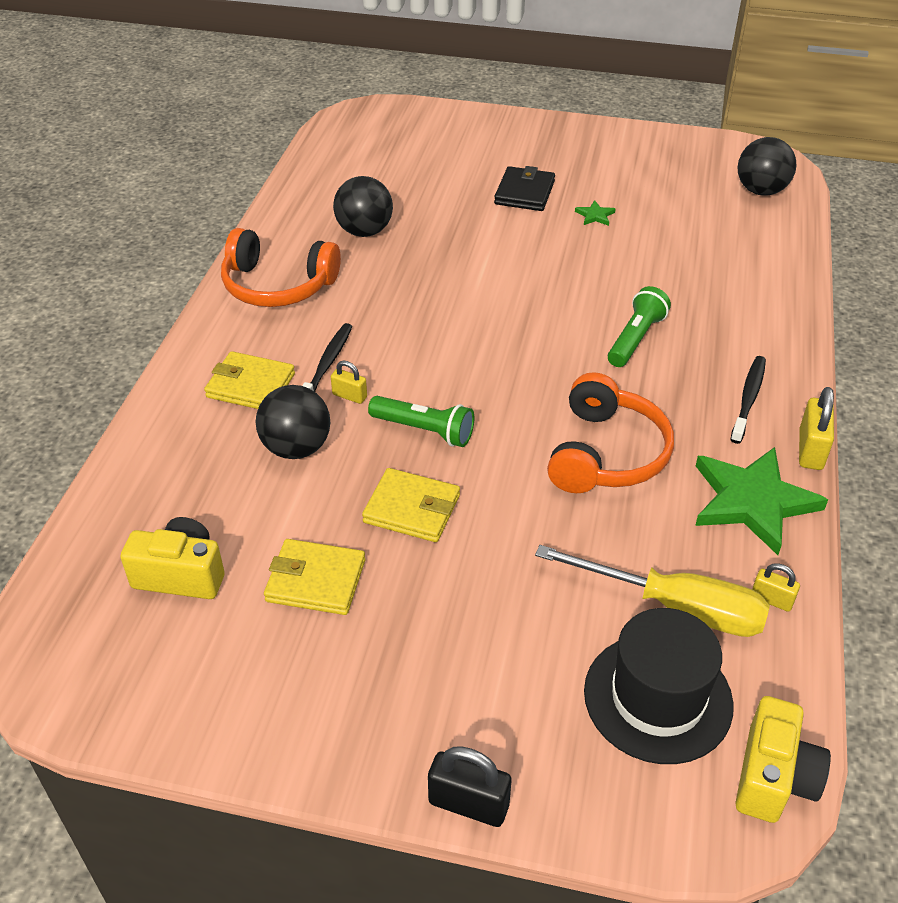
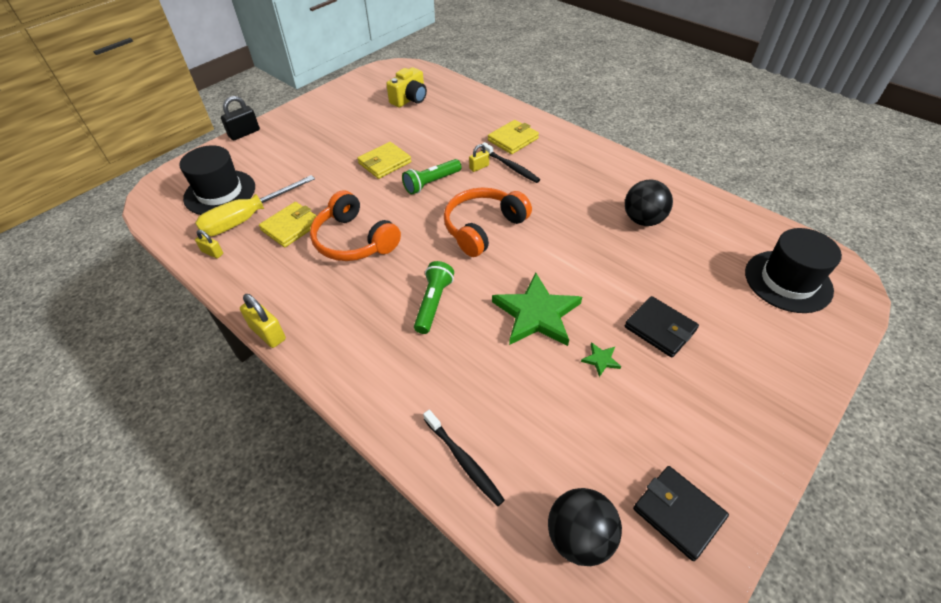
camera: 120 degrees right, 5 degrees up
(278, 285) = (599, 168): orange headphones -> orange headphones (483, 228)
(296, 448) = (455, 142): black ball -> none
(315, 580) = (373, 127): yellow wallet -> yellow wallet (291, 227)
(395, 138) = (788, 281): none -> black hat
(635, 339) = (433, 303): green flashlight -> green flashlight turned 135 degrees counterclockwise
(694, 157) = (678, 513): none -> black wallet
(748, 398) = (332, 329): black toothbrush -> black toothbrush (463, 461)
(752, 501) = (266, 281): green star -> green star (536, 314)
(771, 599) = (212, 253): yellow padlock -> yellow padlock turned 60 degrees clockwise
(773, 777) = (155, 206): yellow camera -> none

